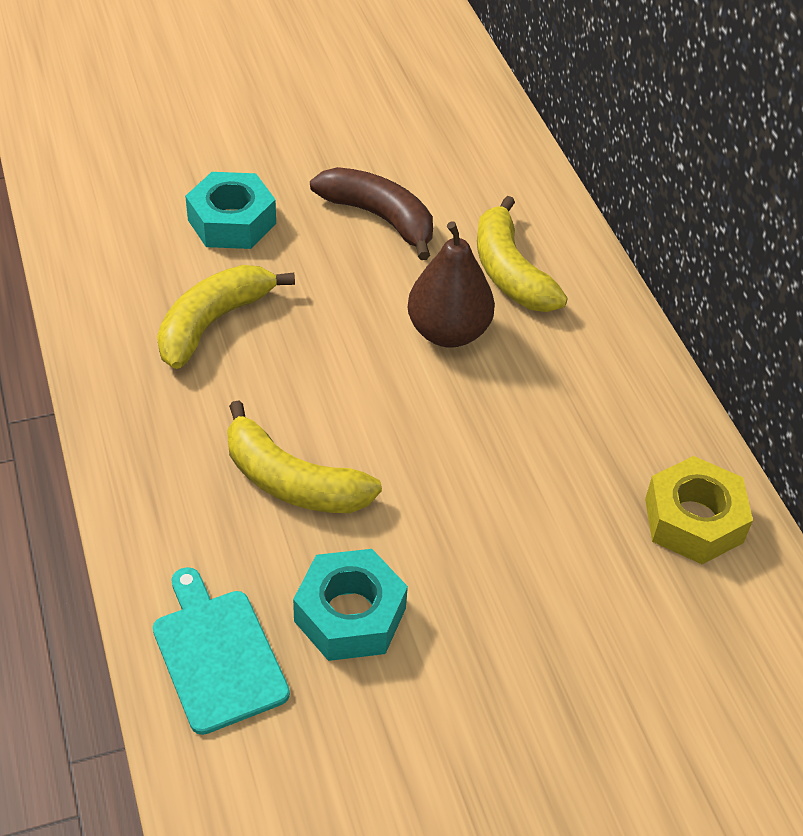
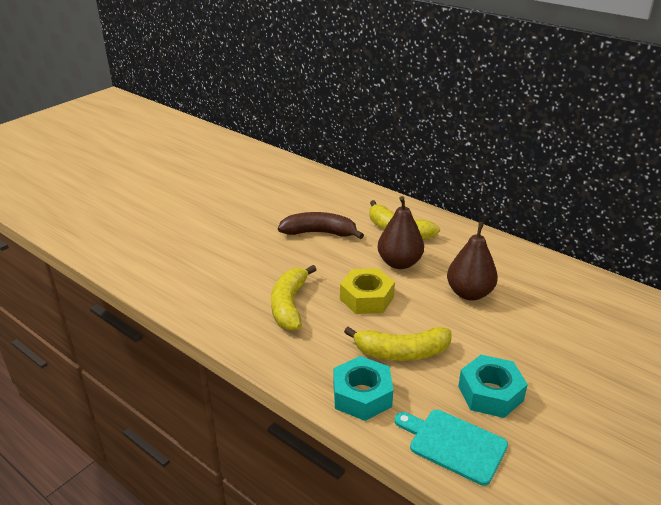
camera: 30 degrees left, 15 degrees down
(232, 222) = (252, 261): turquoise nut -> turquoise nut (362, 395)
(501, 441) = (469, 293): none -> brown pear
(693, 520) = (573, 286): yellow nut -> yellow nut (367, 298)

